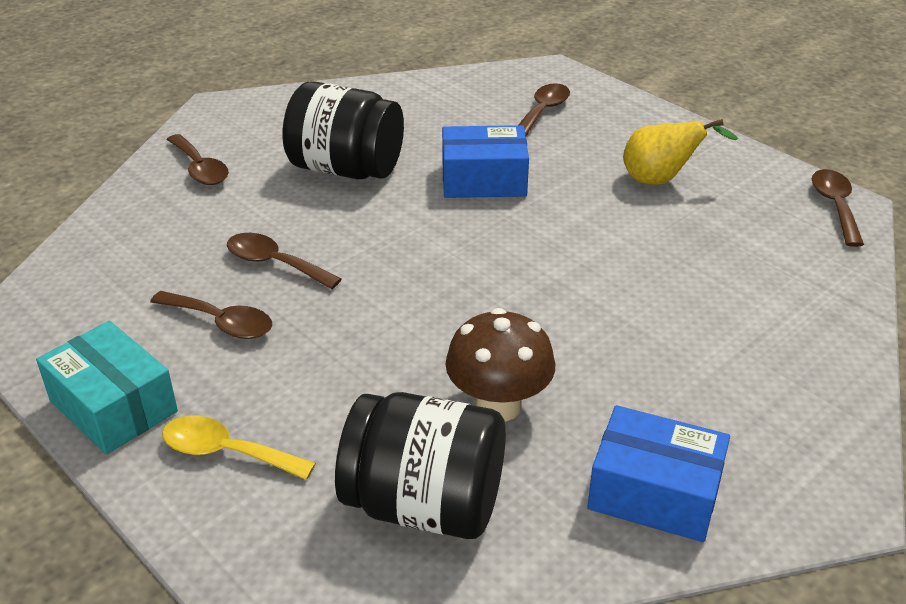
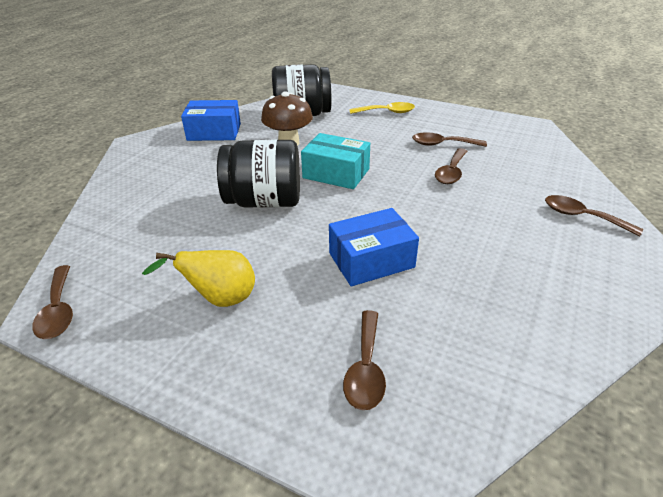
camera: 160 degrees right, 0 degrees up
(113, 406) = (446, 114): turquoise box -> turquoise box (336, 173)
(274, 263) = (451, 172): brown spoon -> brown spoon turned 105 degrees clockwise
(346, 169) = (483, 243): black jar -> black jar (264, 201)

